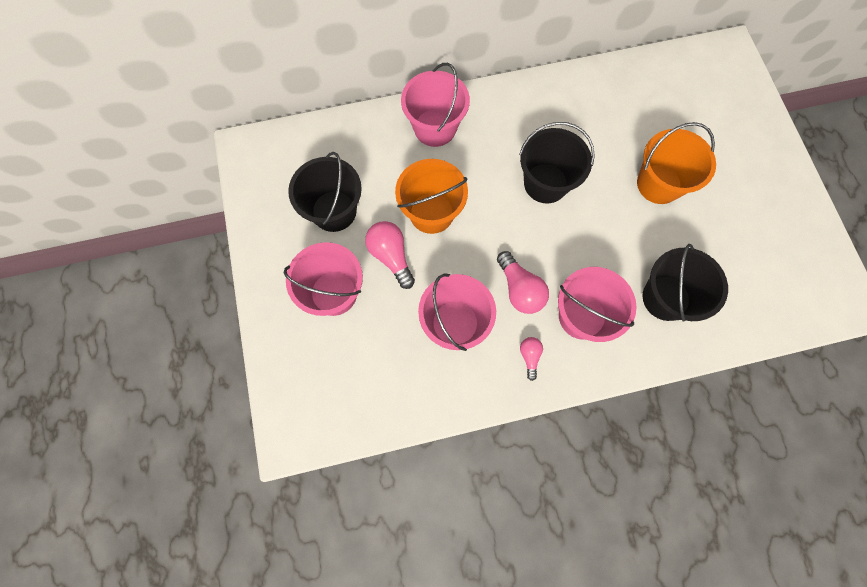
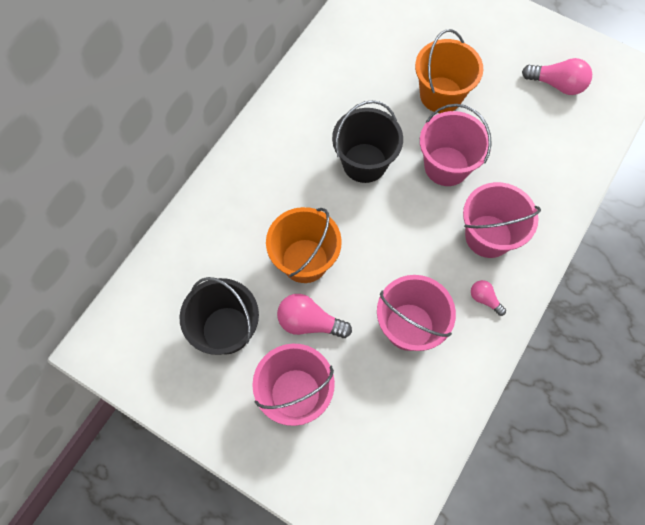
camera: 45 degrees left, 5 degrees down
(435, 128) = (238, 193): pink bucket -> pink bucket (446, 166)
(520, 289) = (428, 257): pink light bulb -> pink light bulb (557, 84)
(666, 298) = (527, 171): black bucket -> none

